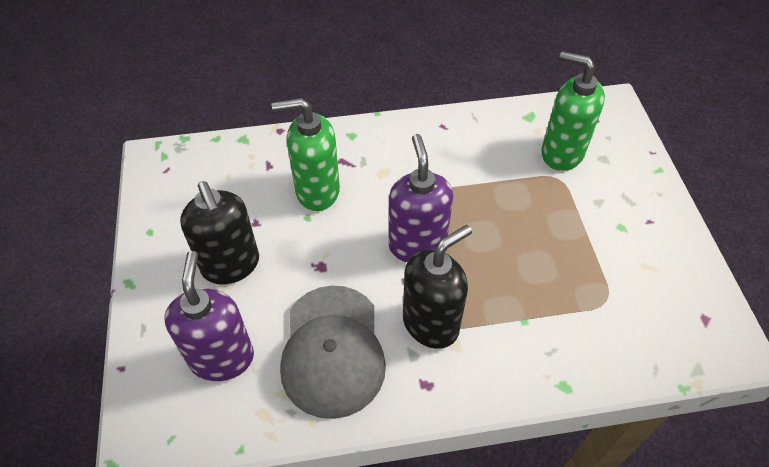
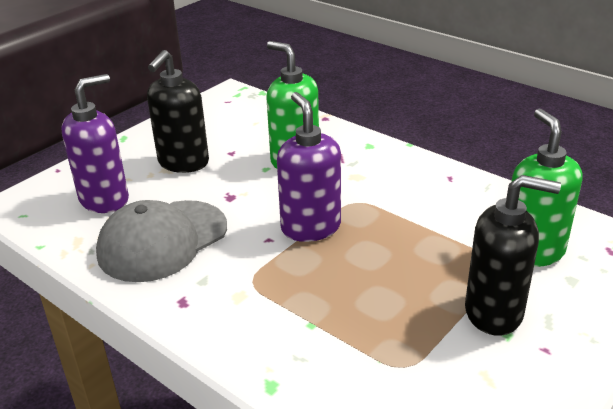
camera: 50 degrees right, 20 degrees down
(417, 245) = (310, 227): purple soap dispenser -> purple soap dispenser turned 60 degrees counterclockwise
(431, 323) = (243, 274): black soap dispenser -> black soap dispenser (494, 312)

